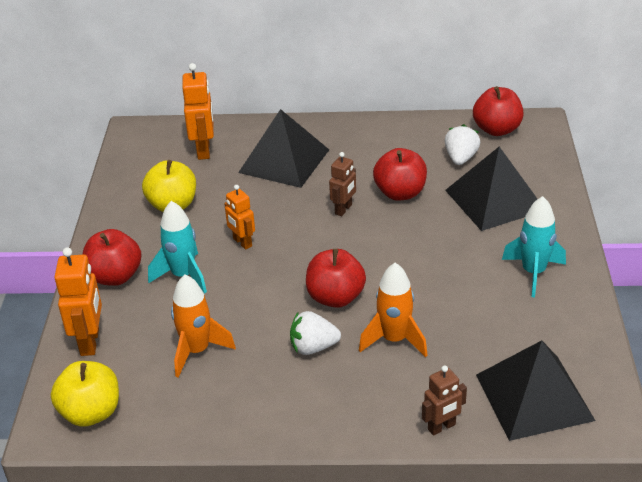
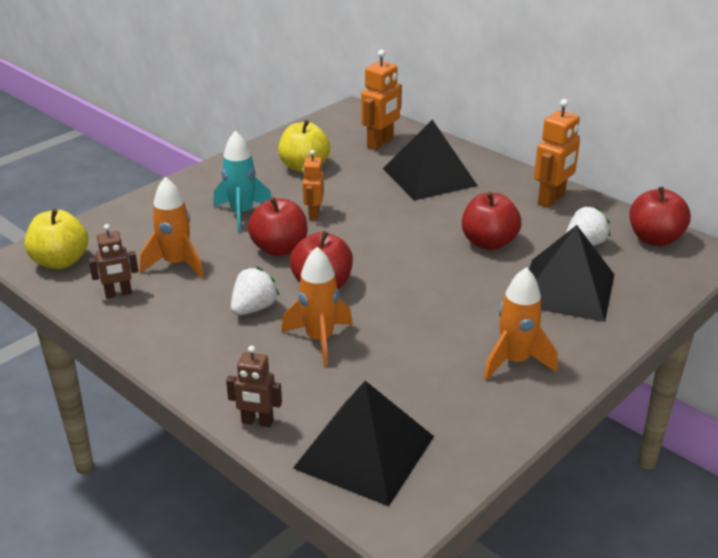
camera: 40 degrees right, 5 degrees down
(90, 342) = (125, 221): orange robot -> orange robot (551, 200)
(115, 276) = (200, 191): red apple -> red apple (279, 249)
(313, 347) = (254, 308): white strawberry -> white strawberry turned 90 degrees clockwise
(343, 209) = (423, 231): brown robot -> brown robot (118, 294)
(533, 273) = (515, 361): turquoise rocket -> orange rocket

